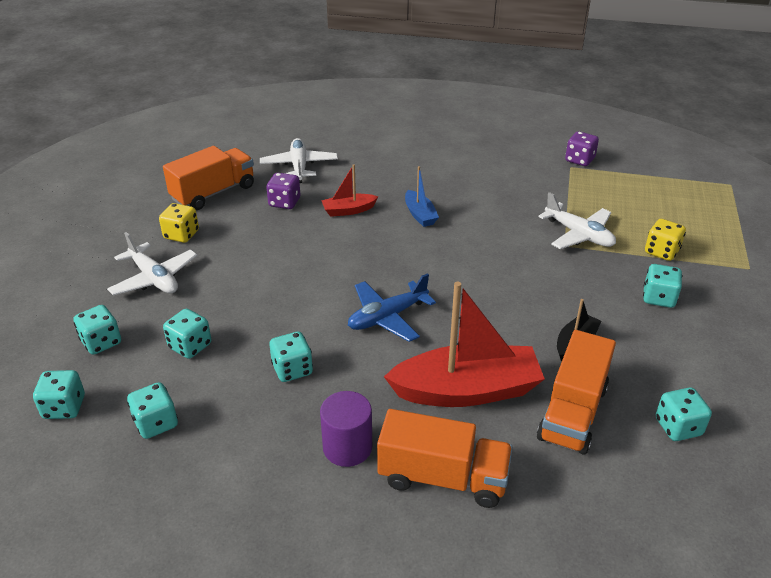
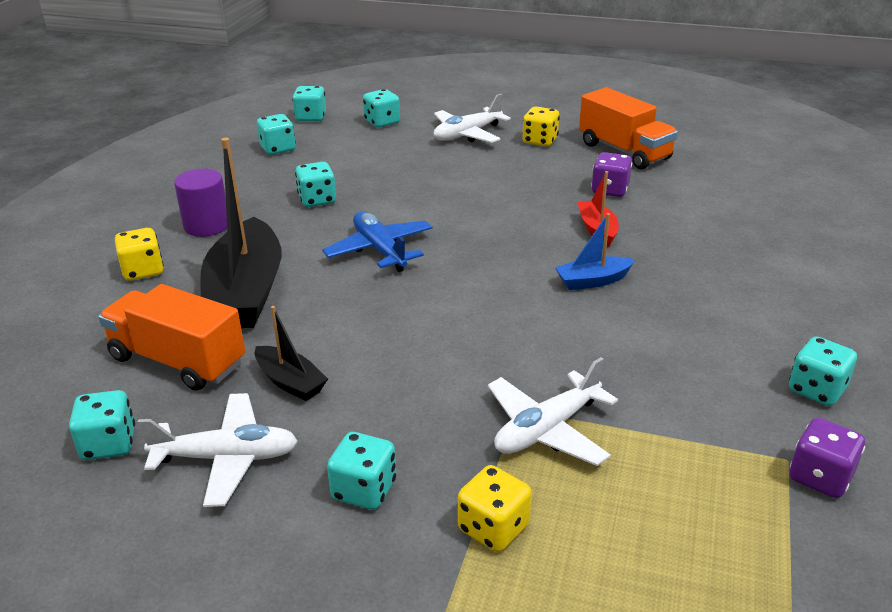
camera: 95 degrees right, 5 degrees down
(190, 346) = (365, 155): turquoise dice -> turquoise dice (816, 390)
(299, 166) = (700, 197): white plane -> white plane (226, 458)
(443, 477) = (143, 271): orange truck -> yellow dice
(466, 390) = (246, 292): red boat -> black boat

